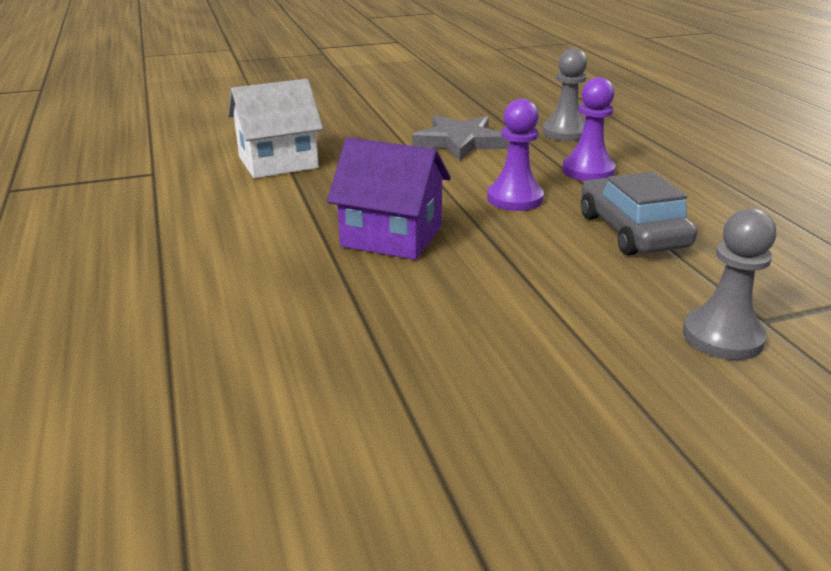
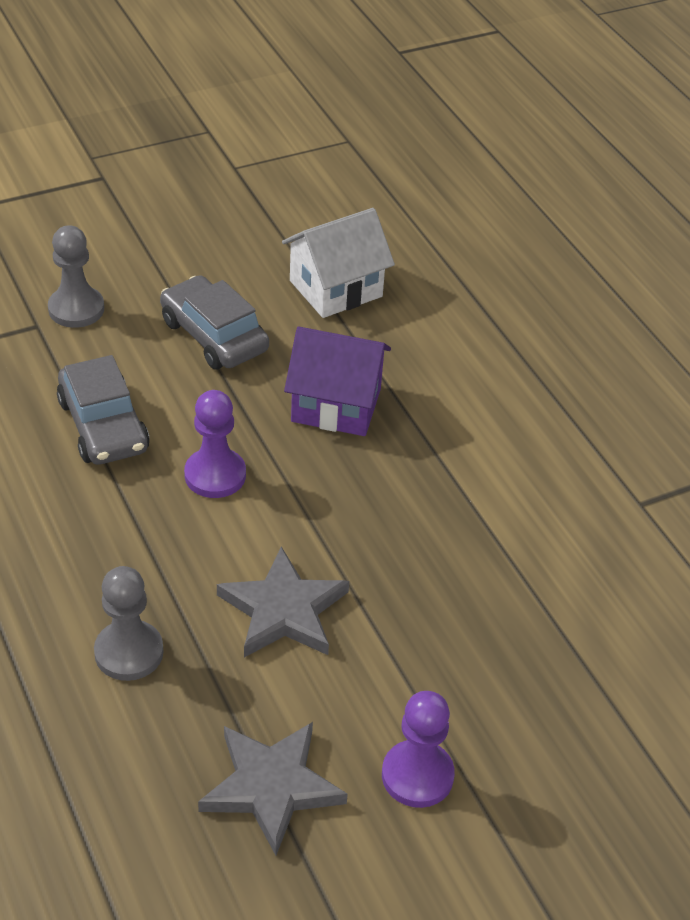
camera: 170 degrees right, 15 degrees up
(278, 162) = (507, 537): white house -> white house (335, 289)
(472, 99) = (271, 787): none -> grey star
(527, 300) = (214, 336): none -> grey car
(588, 171) = (120, 541): purple pawn -> purple pawn (417, 775)

